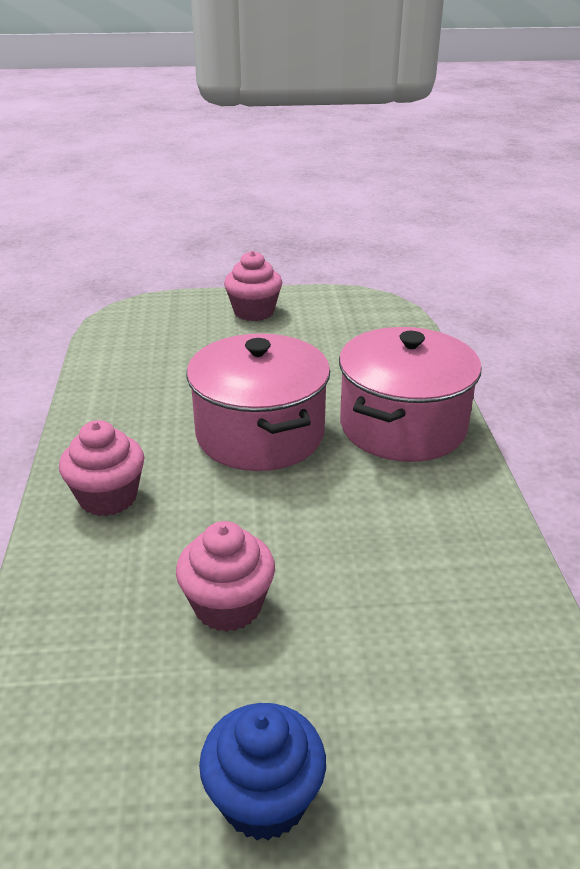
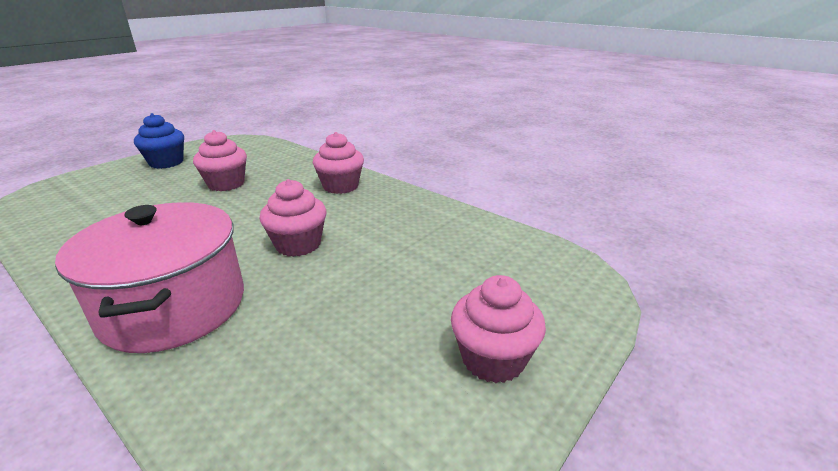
camera: 135 degrees right, 5 degrees down
(260, 434) = (298, 244): pink pot -> pink cupcake

